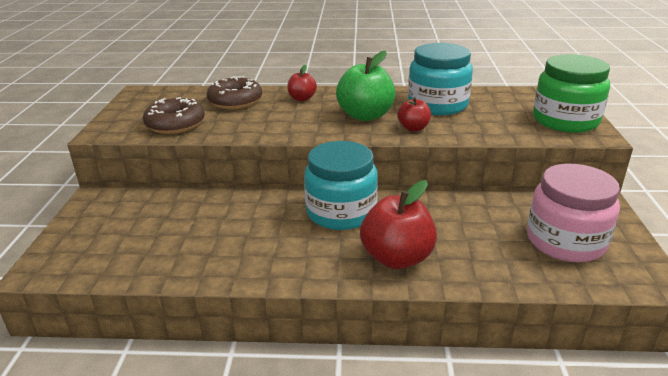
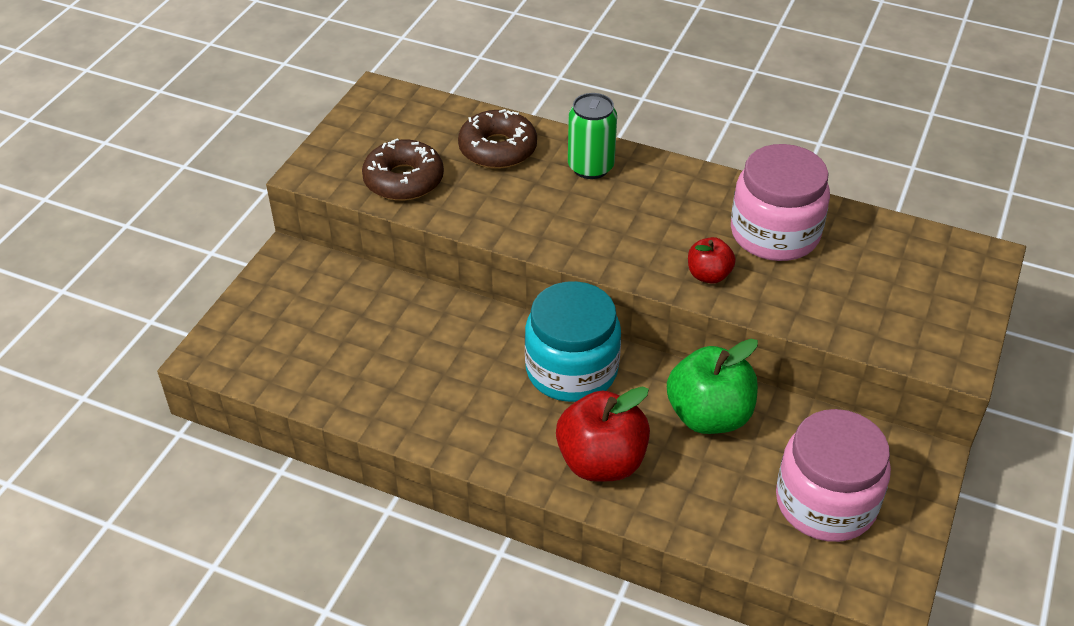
camera: 20 degrees right, 15 degrees up
(302, 98) = (590, 167): red apple -> green can
(365, 115) = (658, 230): green apple -> green apple (709, 416)
(437, 105) = (774, 233): turquoise jar -> pink jar
(565, 121) = (936, 320): green jar -> none

